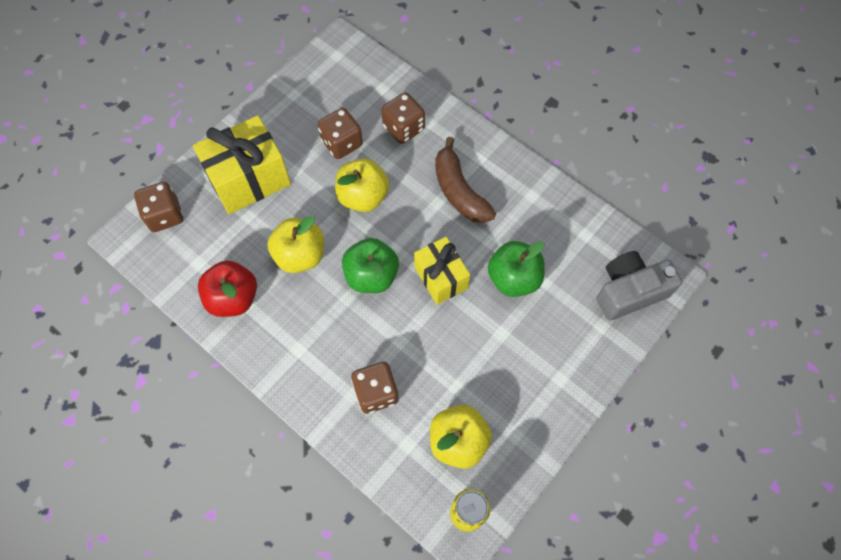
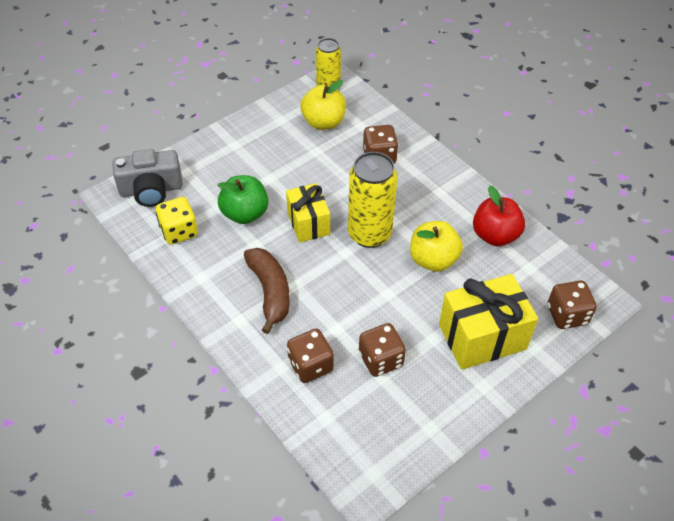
camera: 170 degrees left, 15 degrees down
(363, 196) = (366, 301): yellow apple -> none
(371, 275) = (369, 234): green apple -> yellow can
(575, 243) = (179, 231): none -> yellow dice

